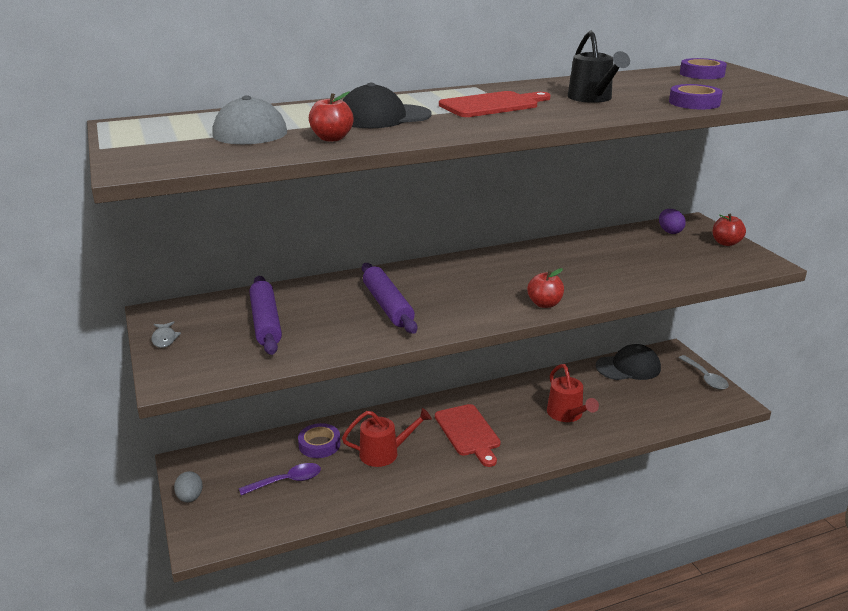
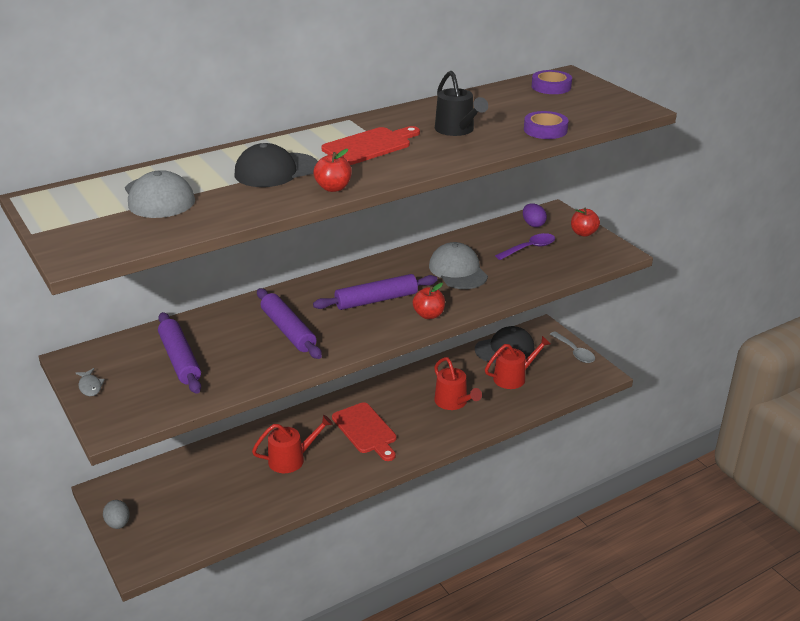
camera: 10 degrees left, 5 degrees up
(287, 481) = (206, 497): purple spoon -> purple spoon (529, 248)
(319, 444) = (228, 458): purple tape -> none
(332, 138) = (238, 203): red apple -> red apple (333, 188)
(489, 286) = (376, 300): none -> purple rolling pin
(582, 266) = (458, 271): none -> grey cap
(636, 396) = (514, 377): none -> red watering can

